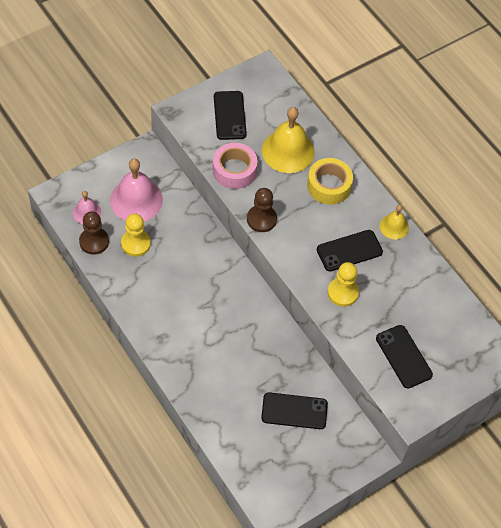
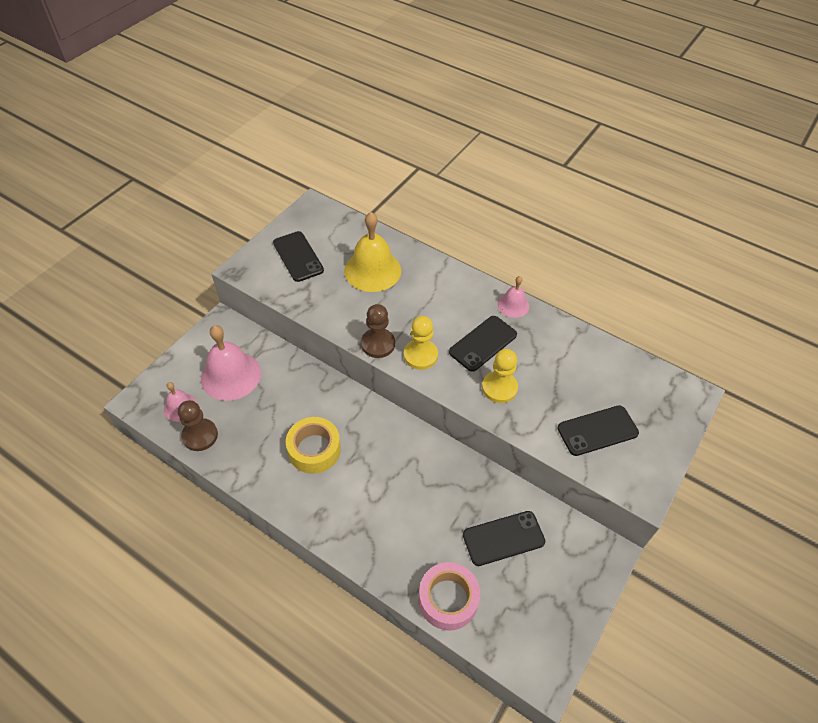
camera: 20 degrees left, 5 degrees down
(135, 244) = (248, 421): yellow pawn -> yellow pawn (420, 355)
(234, 170) = (327, 306): pink tape -> pink tape (448, 599)
(329, 186) = (429, 289): yellow tape -> yellow tape (314, 449)
(394, 227) = (513, 305): yellow bell -> pink bell
(403, 356) = (597, 430): black phone -> black phone turned 60 degrees counterclockwise

